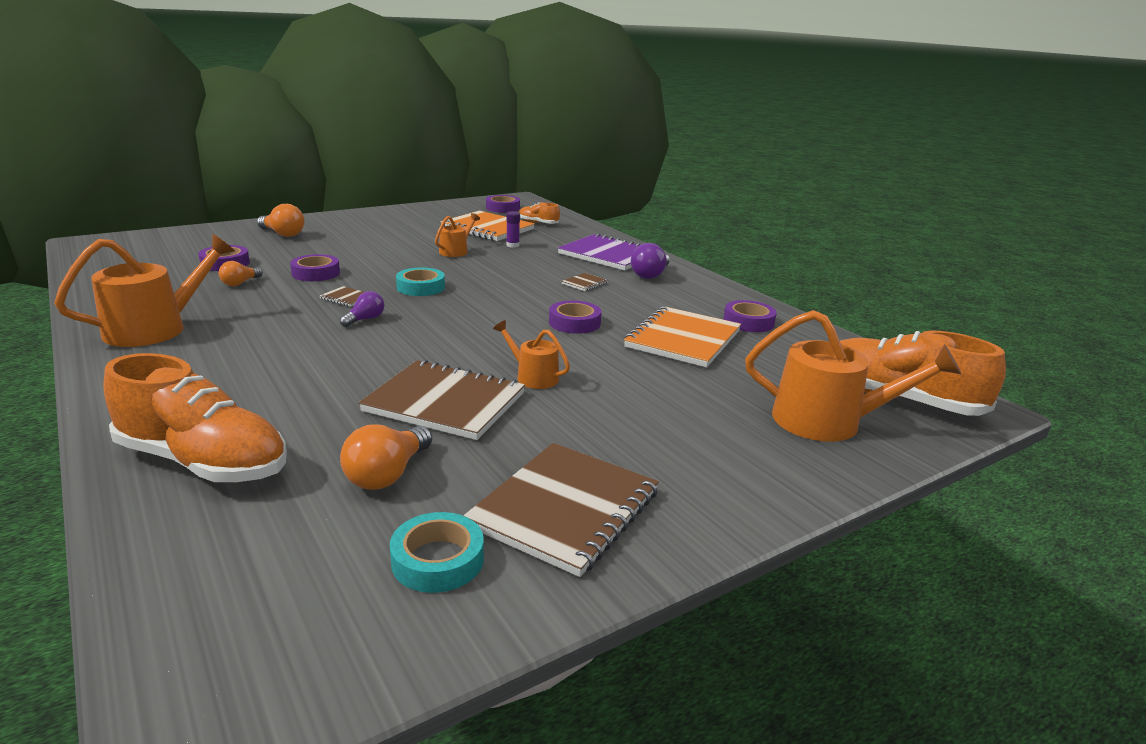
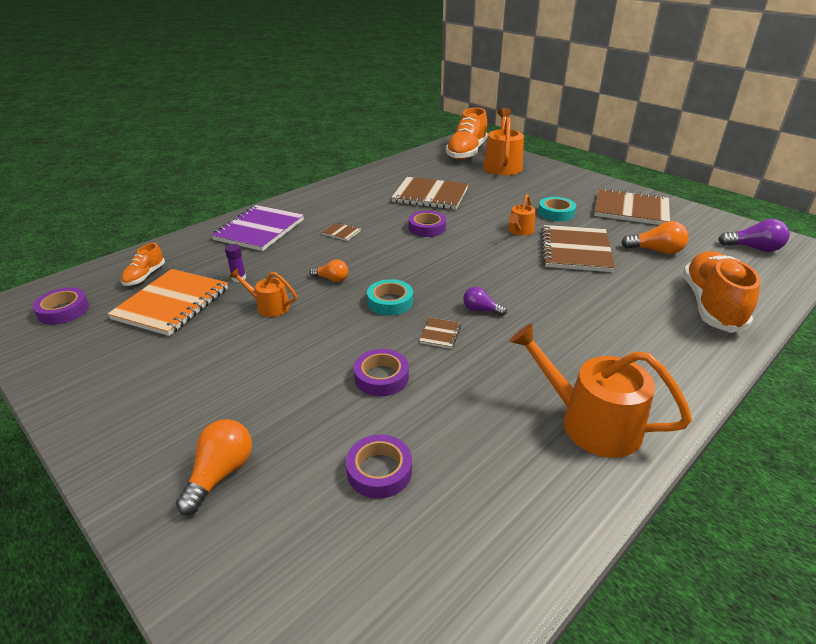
camera: 100 degrees left, 10 degrees up
(240, 283) = (441, 422): orange light bulb -> orange light bulb (332, 279)
(437, 560) = (692, 228): turquoise tape -> turquoise tape (556, 213)
(650, 275) = (308, 210): purple light bulb -> purple light bulb (754, 248)
(682, 339) = (430, 195): orange notebook -> brown notebook
(748, 322) = (388, 180): purple tape -> none

